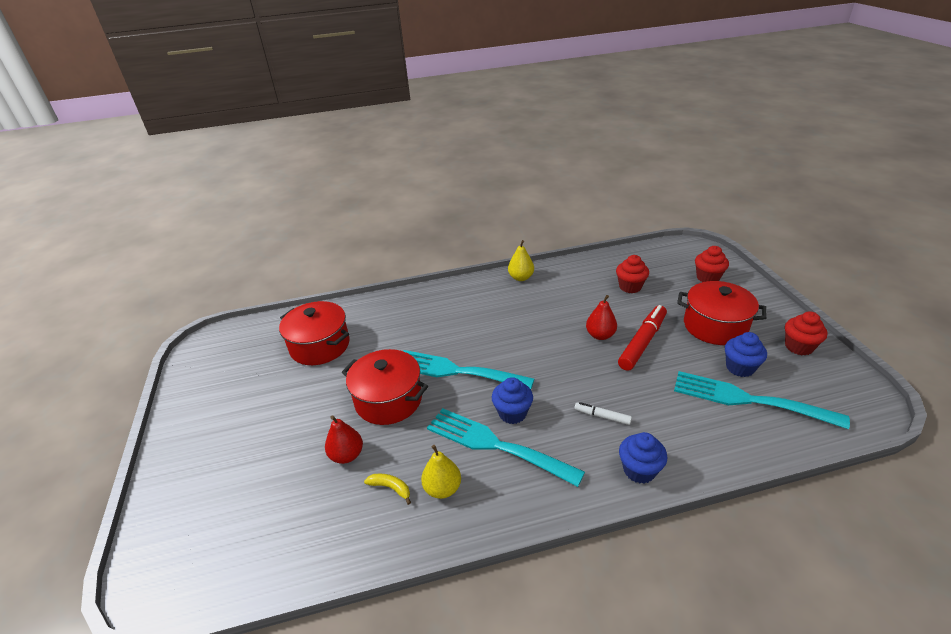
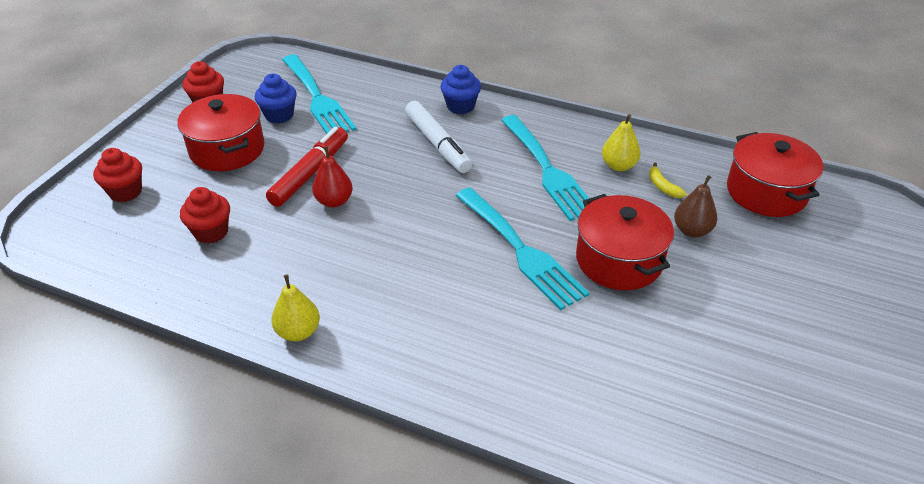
camera: 145 degrees left, 5 degrees up
(320, 346) = (671, 391): red pot -> red pot (766, 192)
(347, 455) = (692, 230): red pear -> brown pear
(512, 413) = (507, 184): blue cupcake -> none
(602, 416) = (437, 144): white marker -> white marker, size x1.98
(642, 342) = (310, 173): red marker -> red marker turned 135 degrees clockwise

